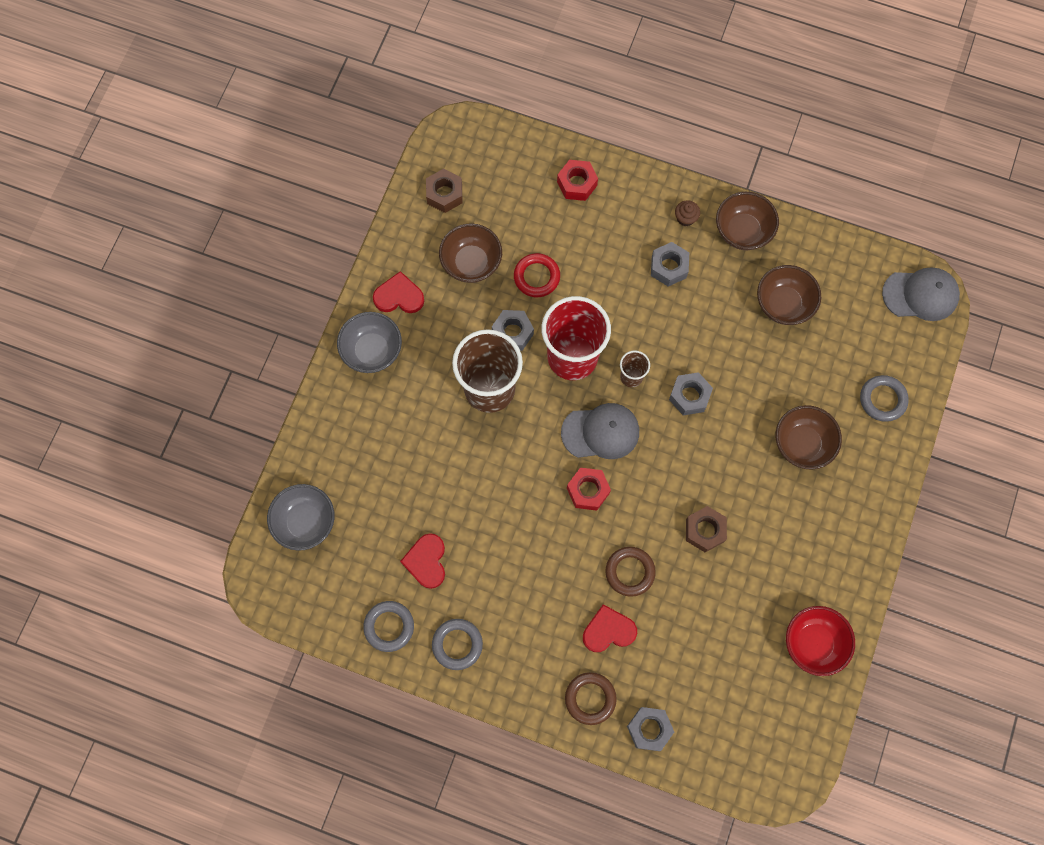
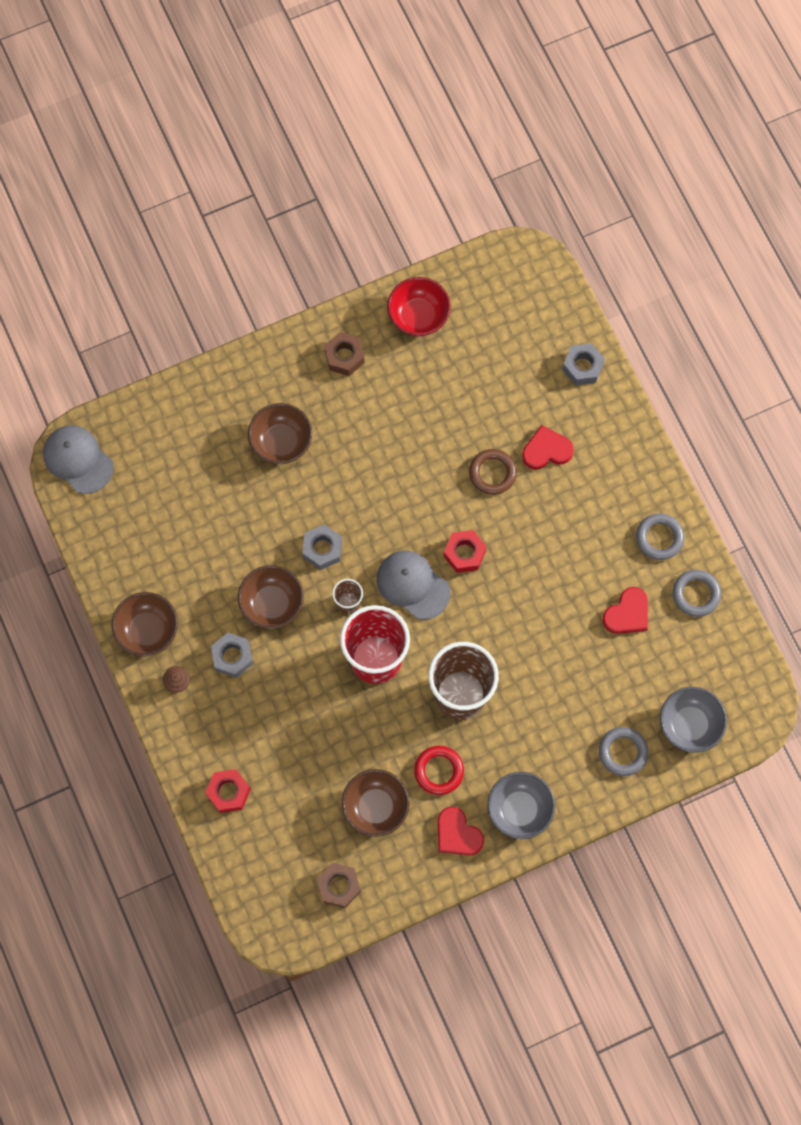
camera: 135 degrees left, 0 degrees up
(512, 333) = (400, 720): grey nut -> none
(536, 277) = (338, 746): red ring -> red ring (439, 771)
(590, 698) = (602, 421): brown ring -> none
(608, 630) = (546, 450): red heart -> red heart turned 135 degrees clockwise
(705, 530) = (412, 451): brown nut -> brown nut (344, 357)
(783, 304) = (181, 548): brown bowl -> brown bowl (272, 603)
(882, 399) = (191, 417): grey ring -> grey ring (622, 752)

